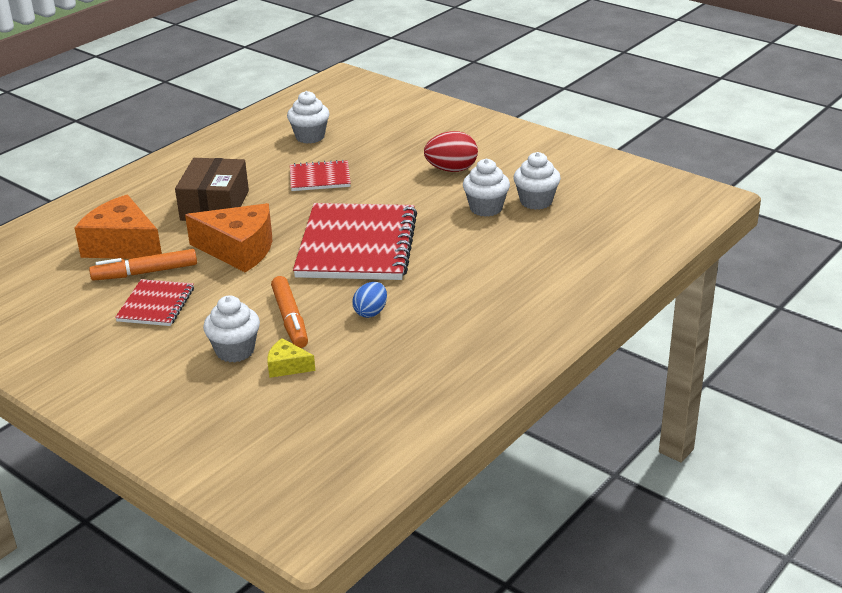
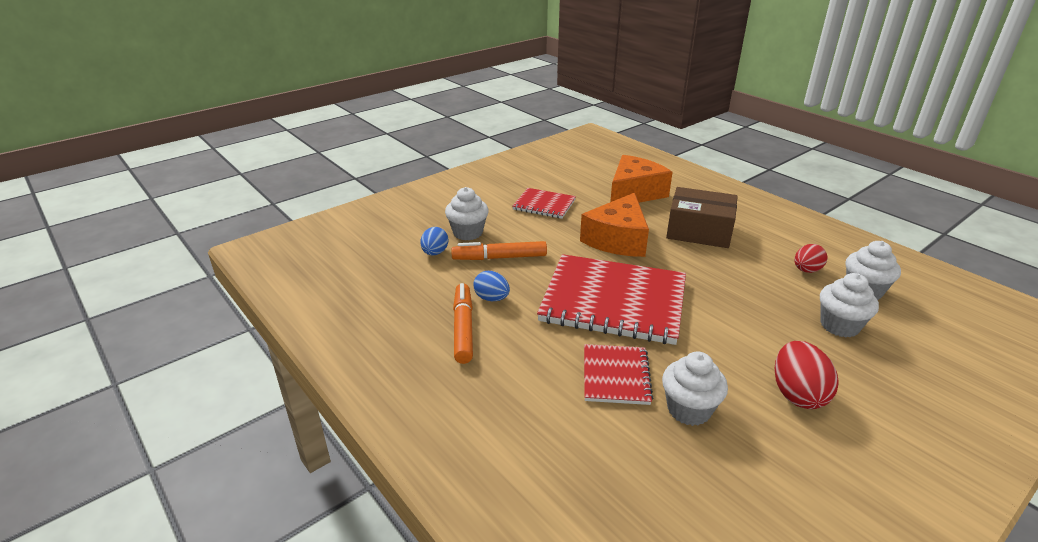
camera: 100 degrees right, 0 degrees up
(145, 273) = (591, 201): orange marker -> orange marker (463, 328)
(282, 157) = (806, 270): none -> red egg
(287, 366) = (435, 253): yellow cheese -> blue egg
(320, 178) = (760, 290): red notebook -> red notebook (615, 376)
(536, 201) = (708, 466): white cupcake -> white cupcake (839, 326)

